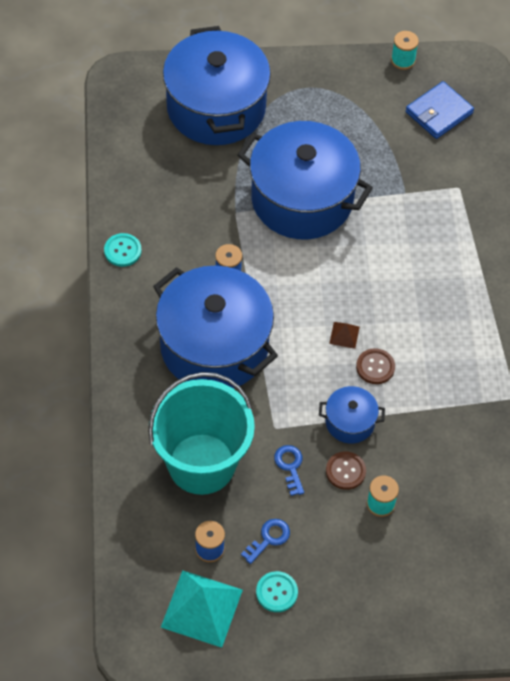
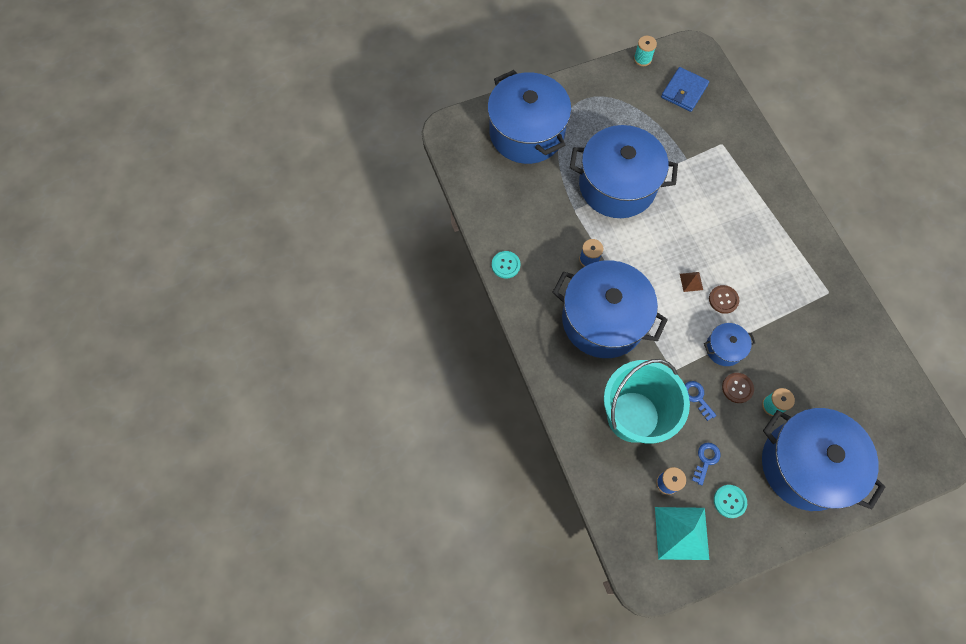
camera: 15 degrees left, 10 degrees up
(389, 582) = (805, 465): none -> blue pot

